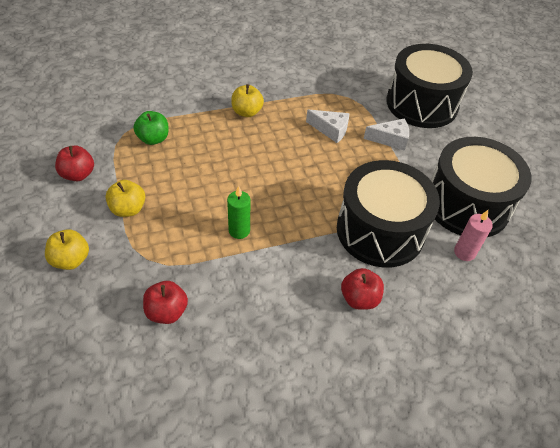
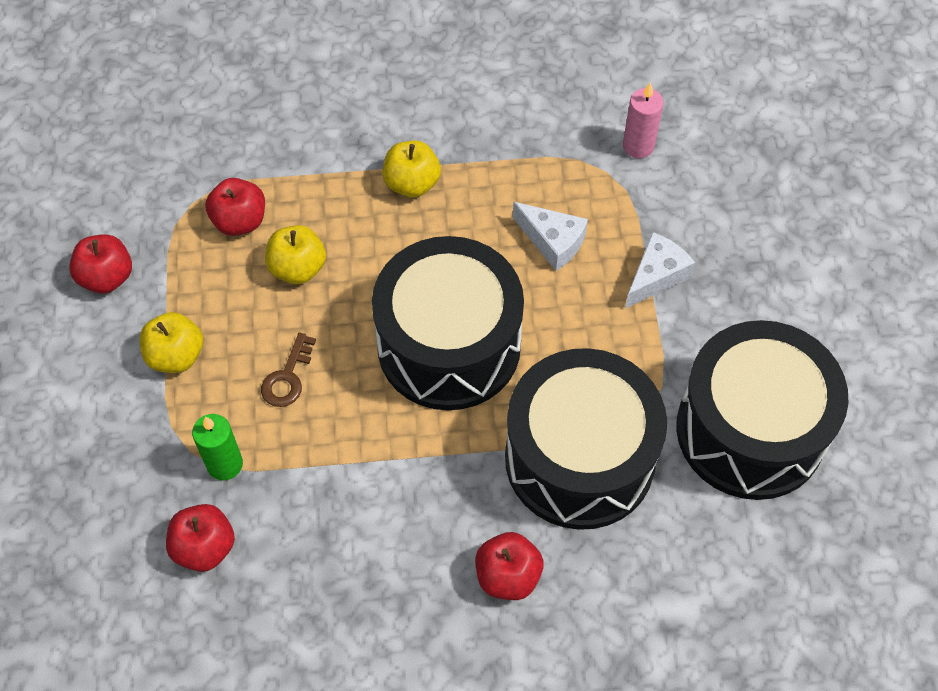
camera: 15 degrees right, 10 degrees up
(71, 260) = (76, 435): yellow apple -> yellow apple (298, 268)
(153, 139) = (240, 221): green apple -> red apple
(199, 212) = (287, 377): none -> brown key
(239, 230) = (345, 423): green candle -> green candle (225, 464)
(390, 139) = (656, 276): white cheese -> white cheese turned 60 degrees counterclockwise
(422, 103) = (741, 203): black drum -> black drum (449, 345)
(464, 252) = (711, 522): pink candle -> pink candle (638, 146)

